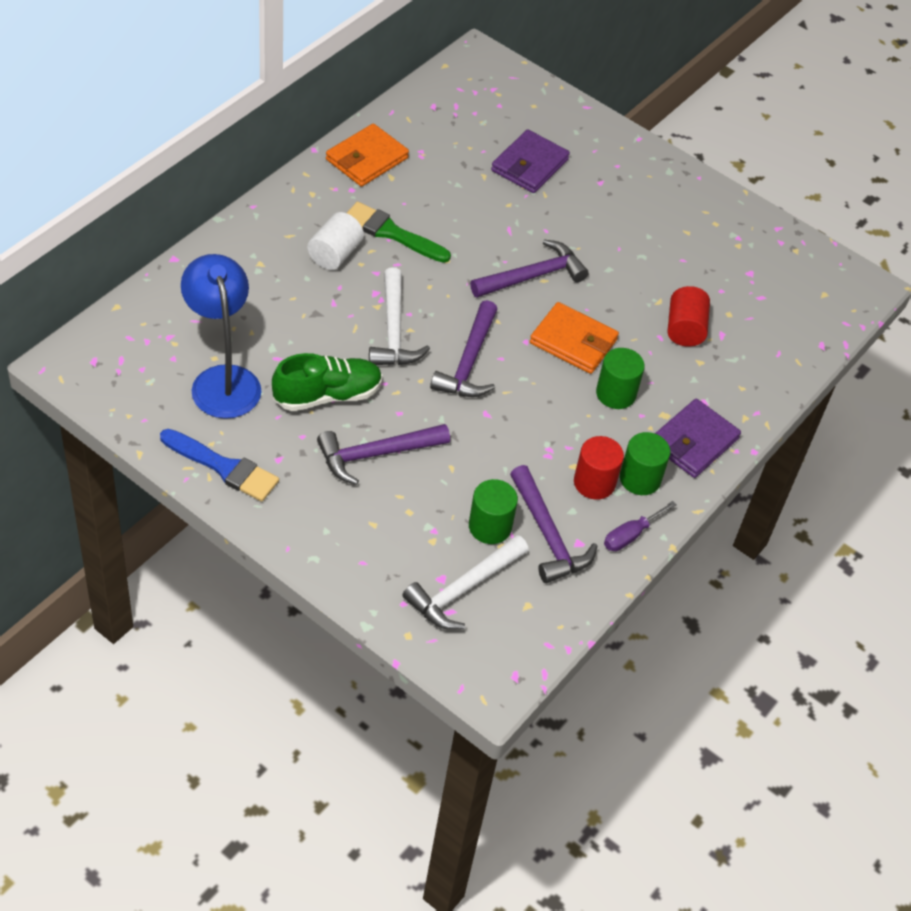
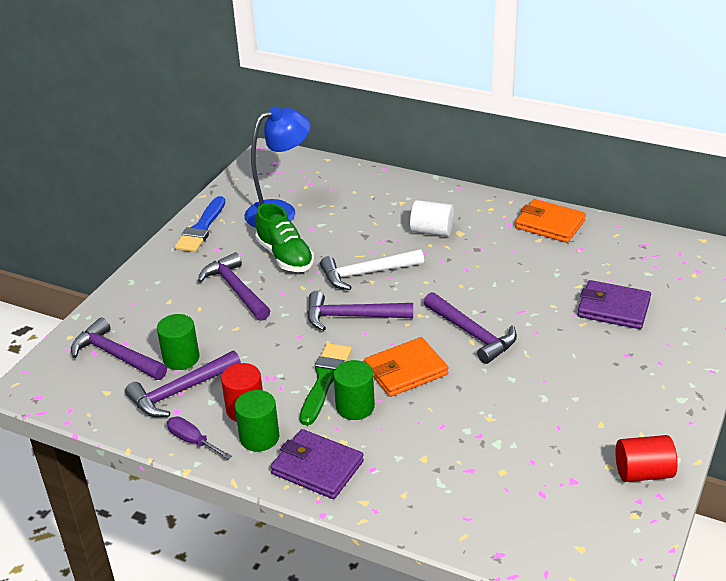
camera: 85 degrees right, 15 degrees down
(391, 233) = (473, 252): green brush -> green brush (325, 380)
(463, 590) = (116, 355): white hammer -> purple hammer
(573, 341) = (406, 371): orange wallet -> orange wallet turned 45 degrees clockwise
(685, 329) = (461, 441): red cylinder -> red cylinder (643, 473)

